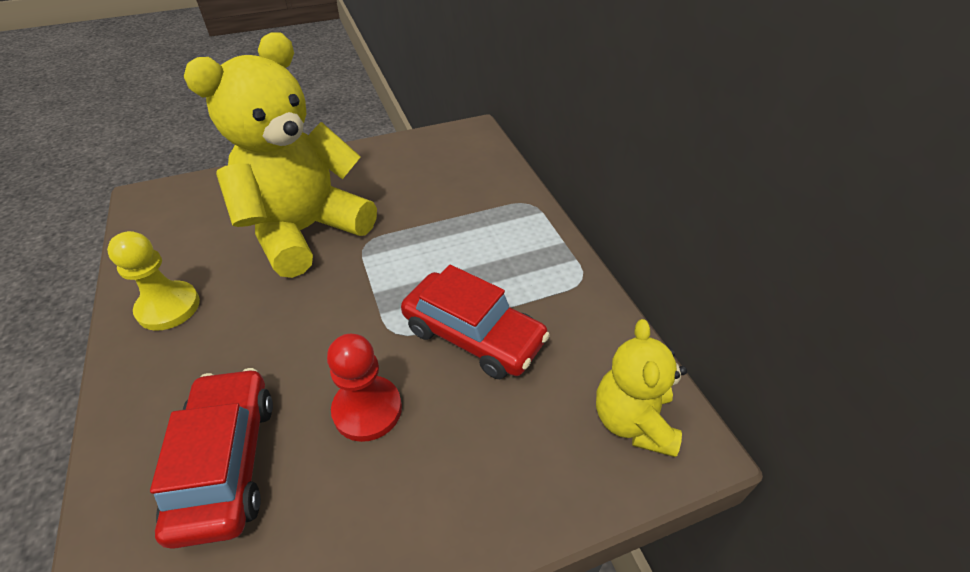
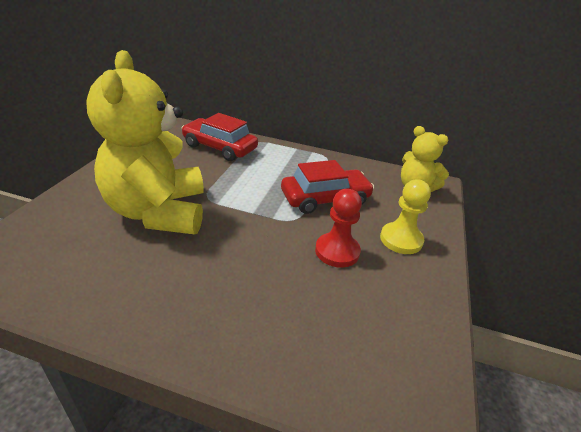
camera: 55 degrees left, 10 degrees down
(168, 307) = (139, 300): yellow pawn -> yellow pawn (401, 240)
(226, 462) = (320, 320): red car -> red car (219, 147)

